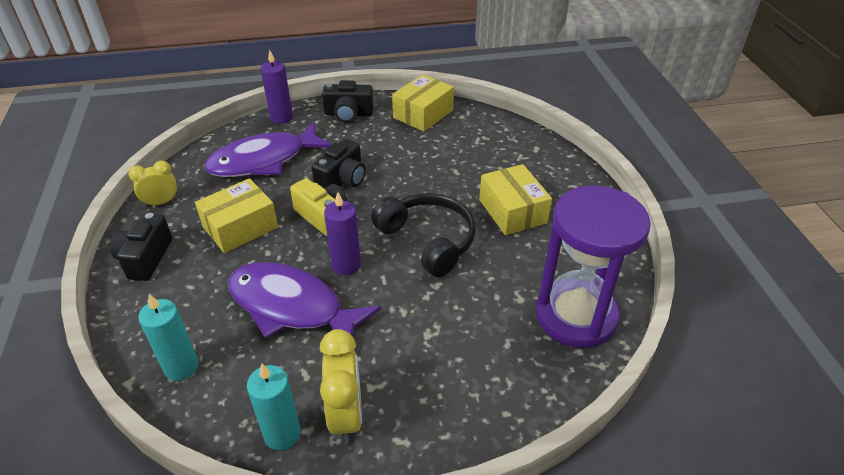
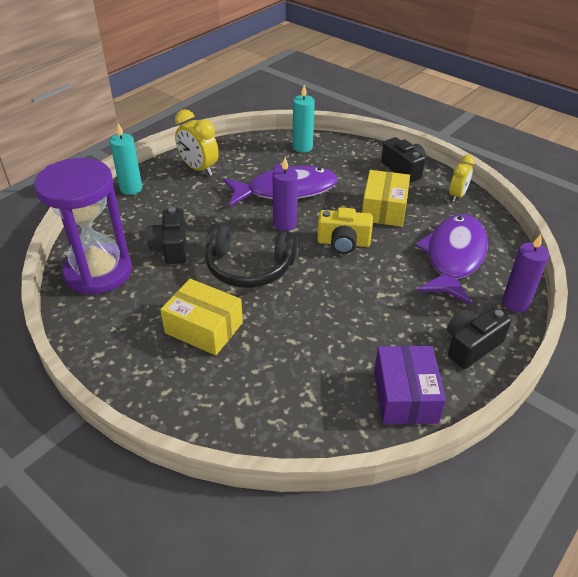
camera: 140 degrees right, 0 degrees up
(282, 434) = (221, 151): turquoise candle -> turquoise candle (131, 188)
(342, 180) = (372, 276): black camera -> black camera (171, 247)
(423, 114) = (405, 396): yellow box -> purple box

